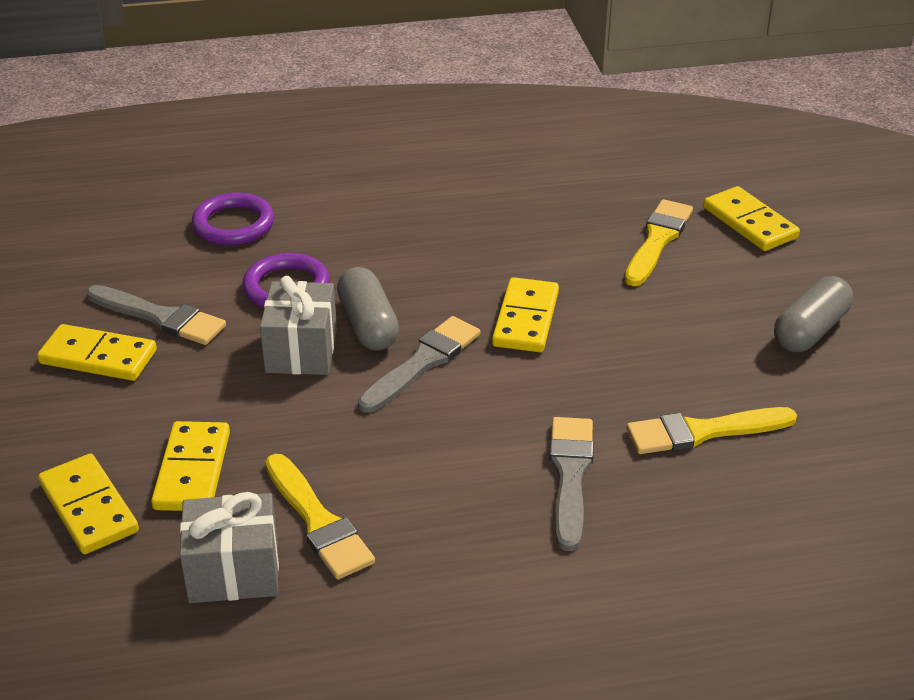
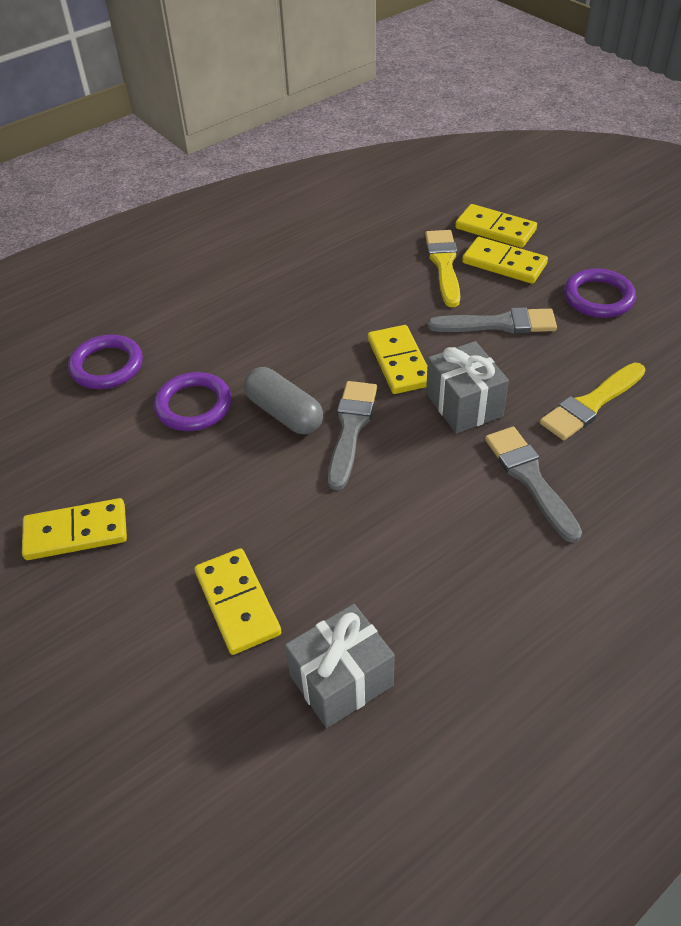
camera: 25 degrees left, 10 degrees up
(89, 507) = (173, 679): yellow domino -> yellow domino (504, 263)
(160, 317) = (105, 473): grey brush -> grey brush (499, 324)
(301, 350) = (247, 456): grey gift -> grey gift (464, 404)
(318, 522) = (375, 603): yellow brush -> none
(810, 330) = (598, 297): grey capsule -> purple ring

